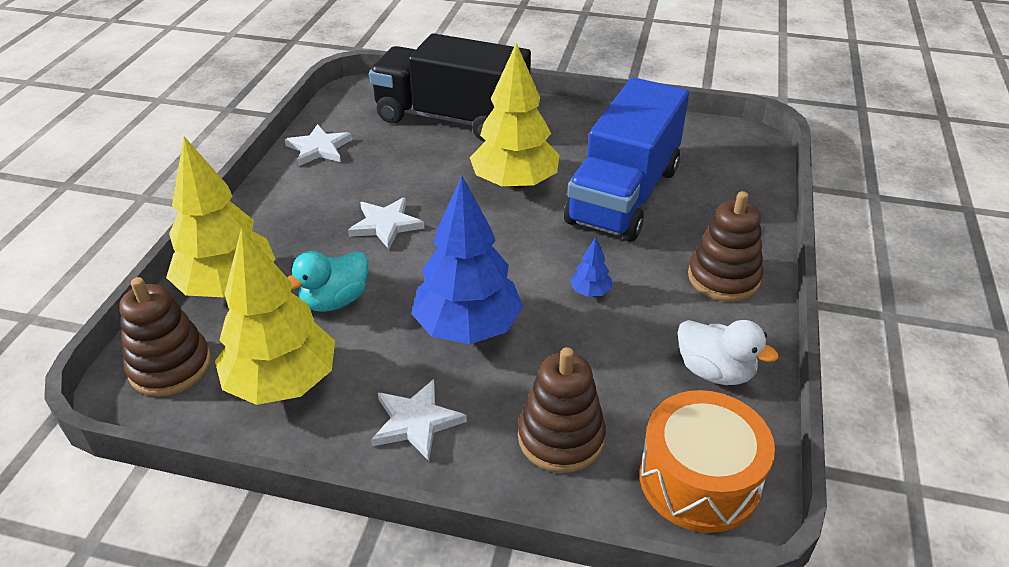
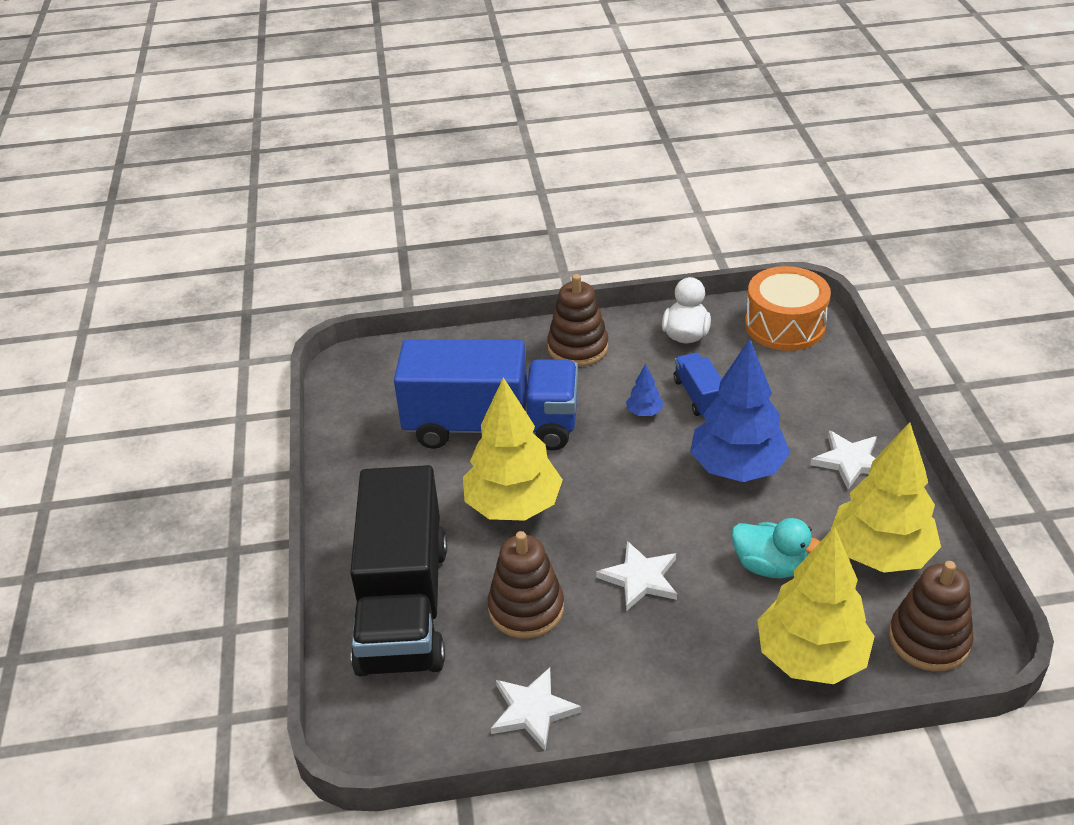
camera: 110 degrees left, 0 degrees up
(561, 438) = (802, 388): brown stacking toy -> brown stacking toy (526, 609)
(594, 341) = (699, 396): none -> blue truck

